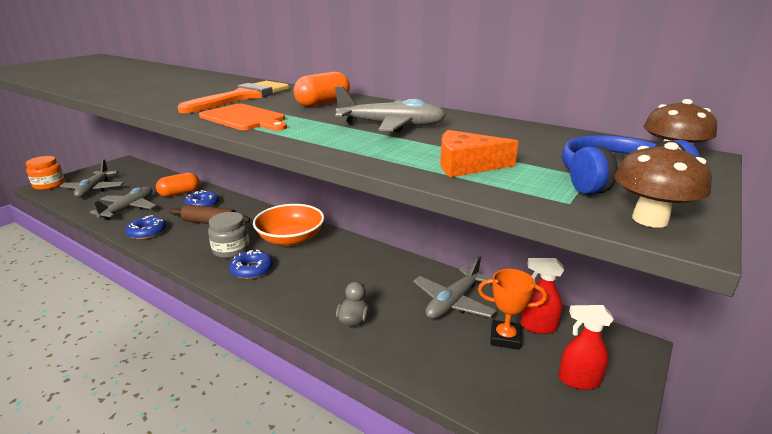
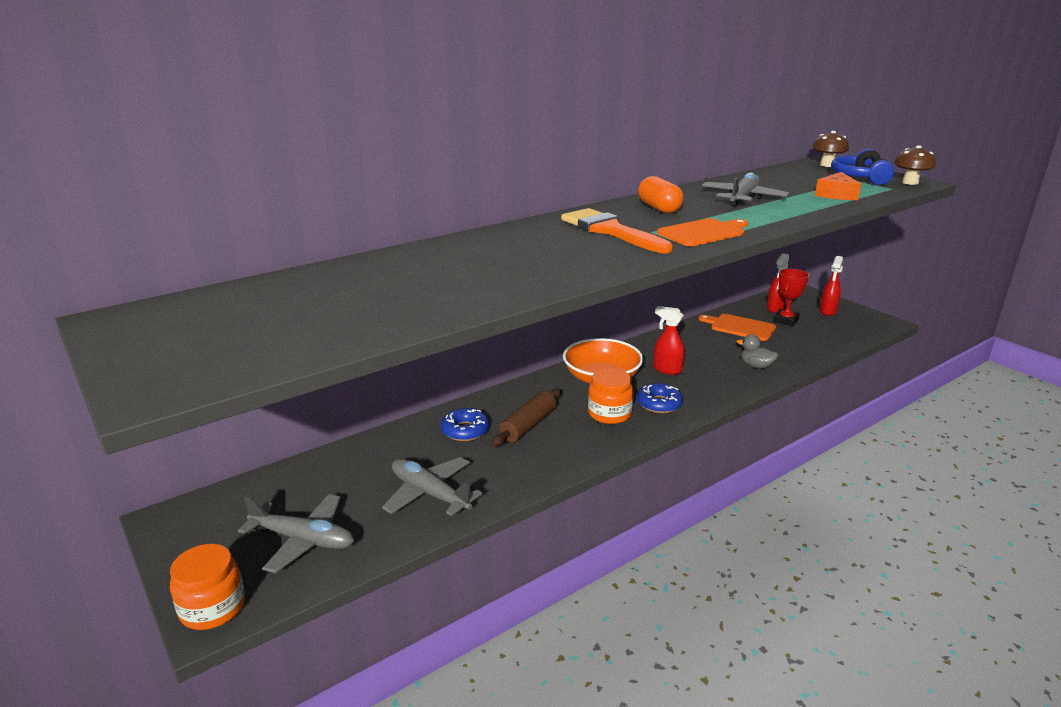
camera: 70 degrees left, 0 degrees up
(147, 232) = (528, 472): blue donut -> none
(180, 193) = (404, 449): orange capsule -> none
(231, 249) = (609, 414): grey jar -> orange jar
(320, 266) = (667, 369): none -> red spray bottle
(453, 302) = (740, 327): grey plane -> orange cutting board
(505, 338) = (785, 320): orange trophy -> red trophy

